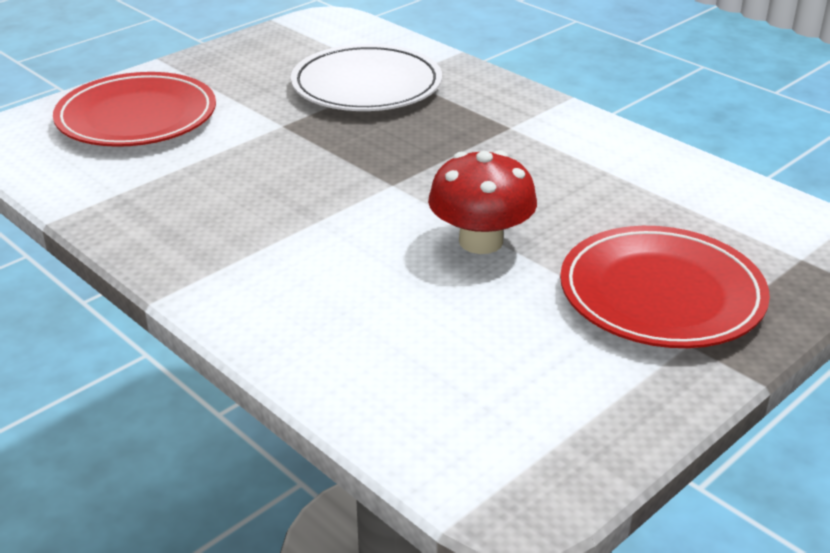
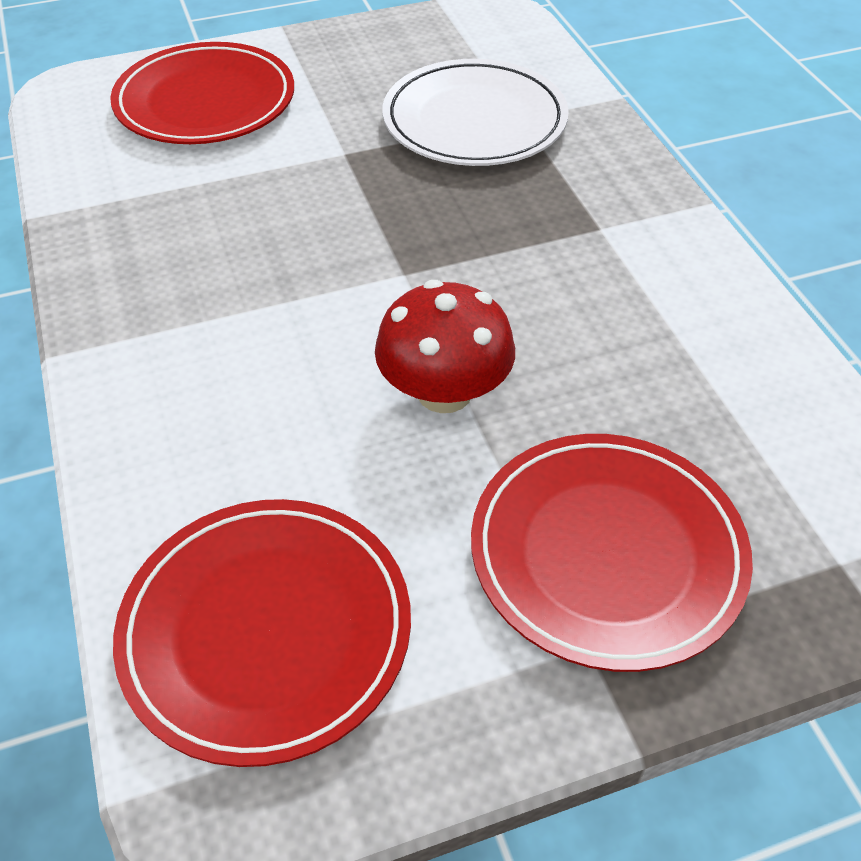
camera: 25 degrees right, 15 degrees up
(471, 403) = (266, 631): none -> red plate

